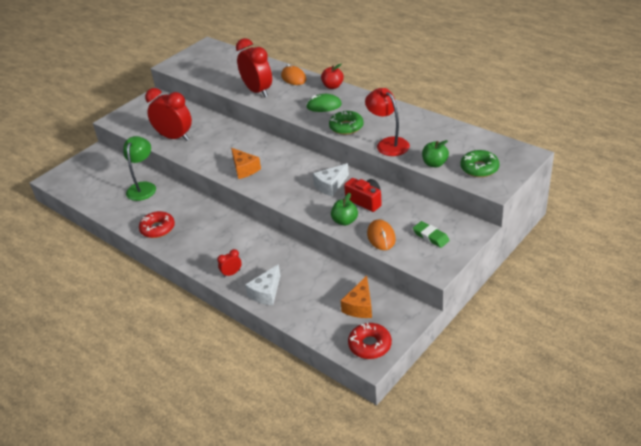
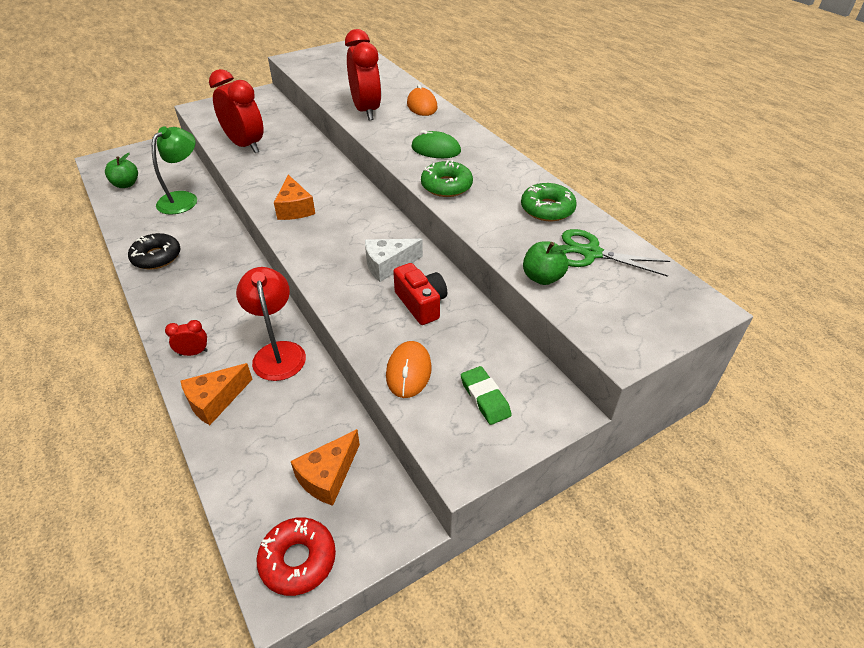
camera: 15 degrees right, 5 degrees up
(157, 229) = (156, 257): red donut -> black donut
(266, 293) = (215, 401): white cheese -> orange cheese
(333, 86) = (464, 128): red apple -> none
(345, 221) = (372, 327): green apple -> green apple (126, 184)
(388, 143) = (490, 226): red lamp -> red lamp (278, 352)
(454, 143) = (591, 253): none -> green scissors
(479, 168) = (610, 307): green donut -> green donut (547, 209)

